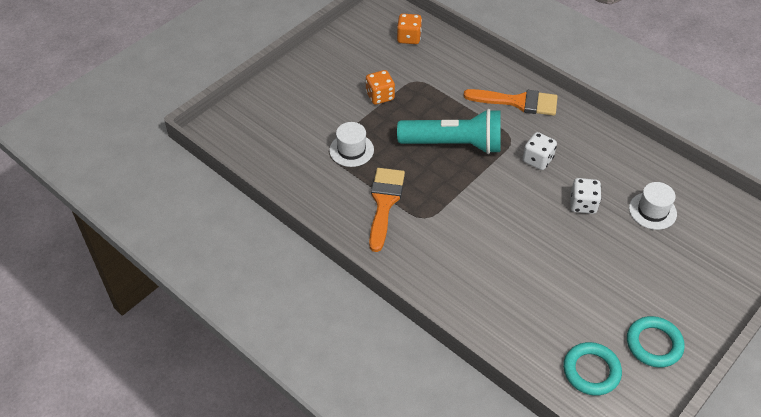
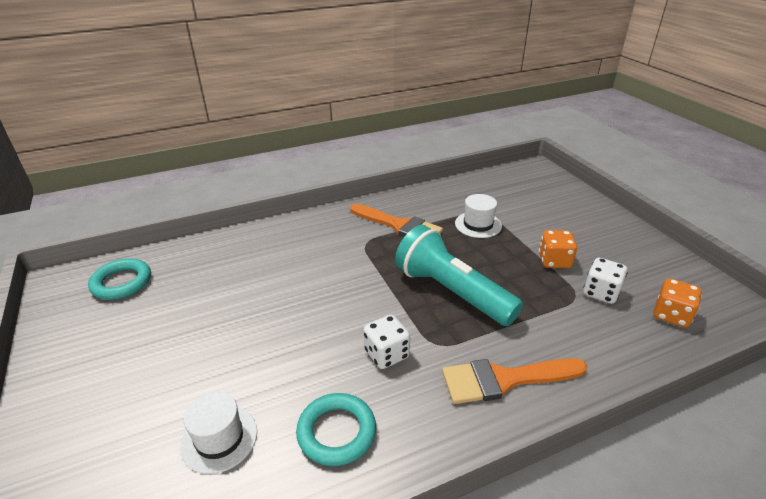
camera: 115 degrees right, 15 degrees down
(454, 144) = (451, 292): turquoise flashlight -> turquoise flashlight turned 105 degrees clockwise
(518, 102) = (504, 380): orange brush -> orange brush turned 45 degrees clockwise
(583, 204) = (289, 366): white dice -> white dice (600, 293)
(654, 344) = (86, 337): turquoise ring -> turquoise ring (336, 432)

